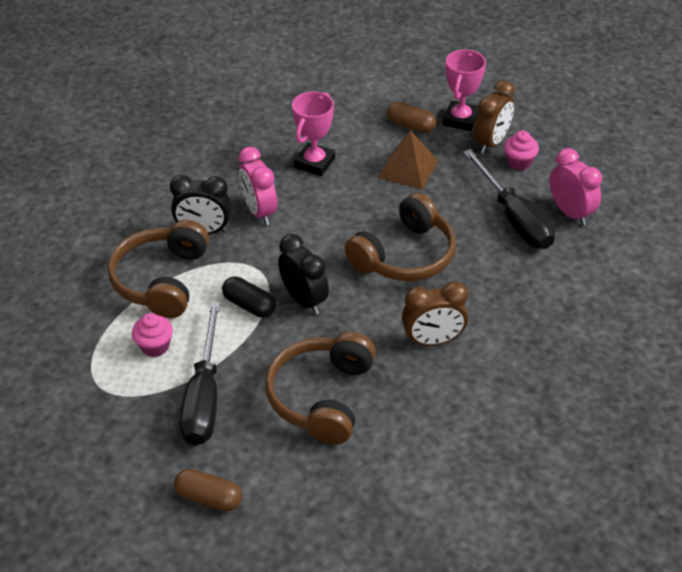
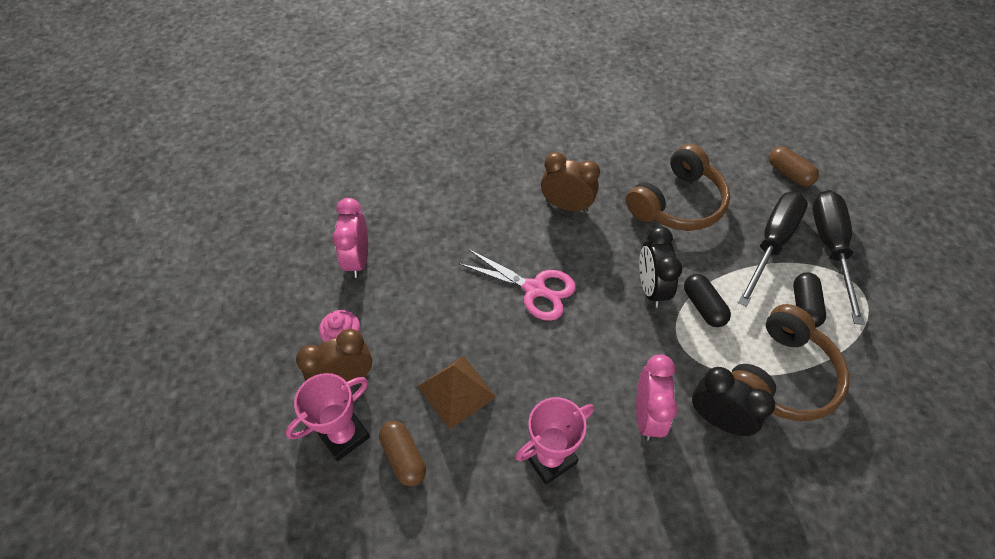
camera: 150 degrees left, 10 degrees up
(155, 346) = (804, 306): pink cupcake -> black capsule
(404, 255) = (535, 289): brown headphones -> pink scissors
(514, 218) = (409, 279): black screwdriver -> black screwdriver (830, 248)

